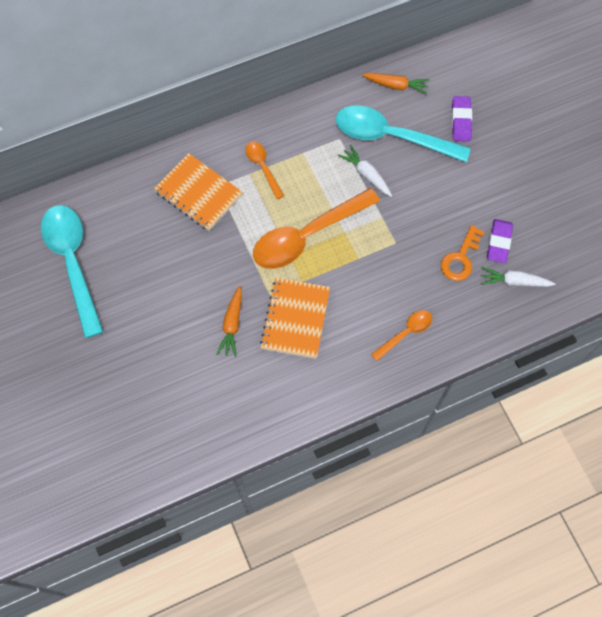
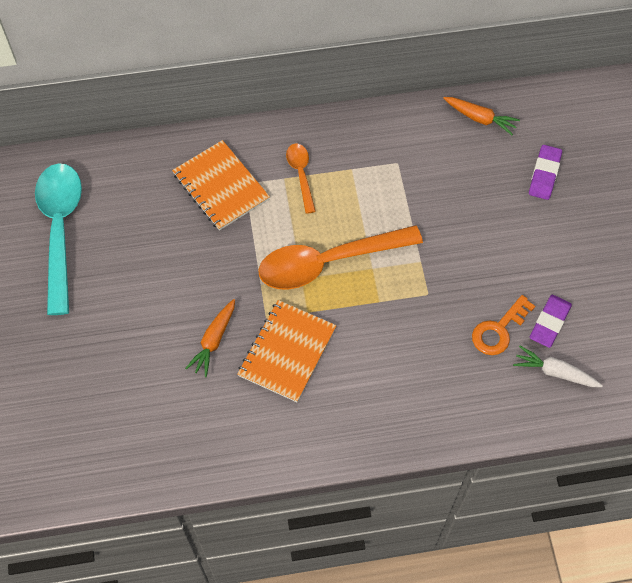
camera: 15 degrees right, 5 degrees down
(366, 174) = (416, 209): white carrot -> none
(391, 137) = (458, 174): turquoise spoon -> none
(405, 333) = (409, 399): orange spoon -> none

